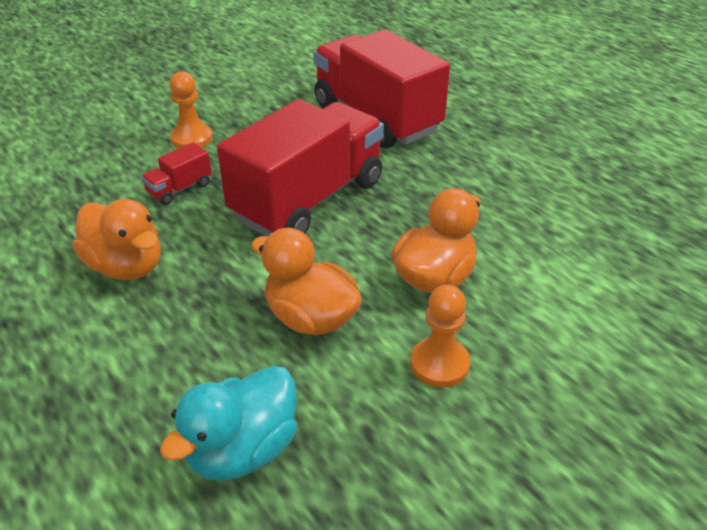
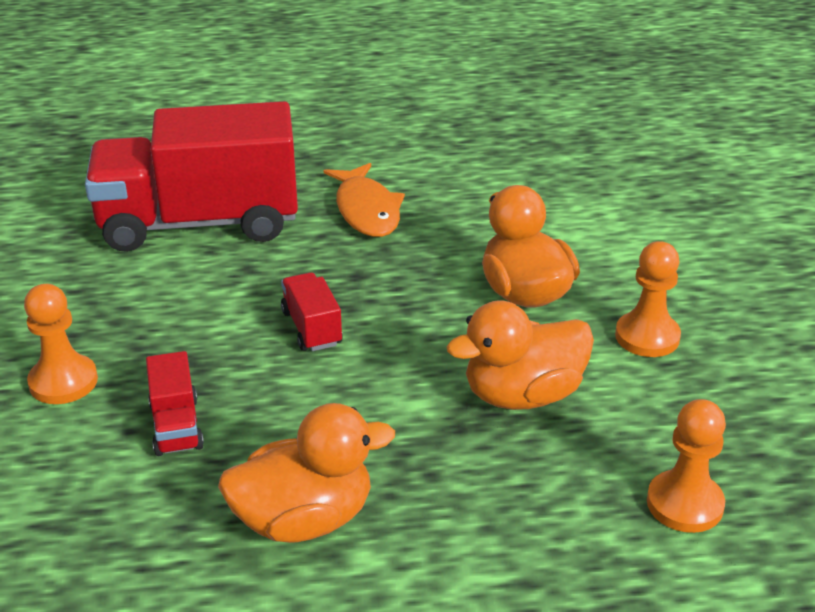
camera: 60 degrees left, 5 degrees down
(242, 450) = (684, 504): turquoise duck -> orange pawn
(308, 199) = (312, 328): red truck -> red truck, size x0.40
(460, 171) = (366, 210): none -> orange fish

